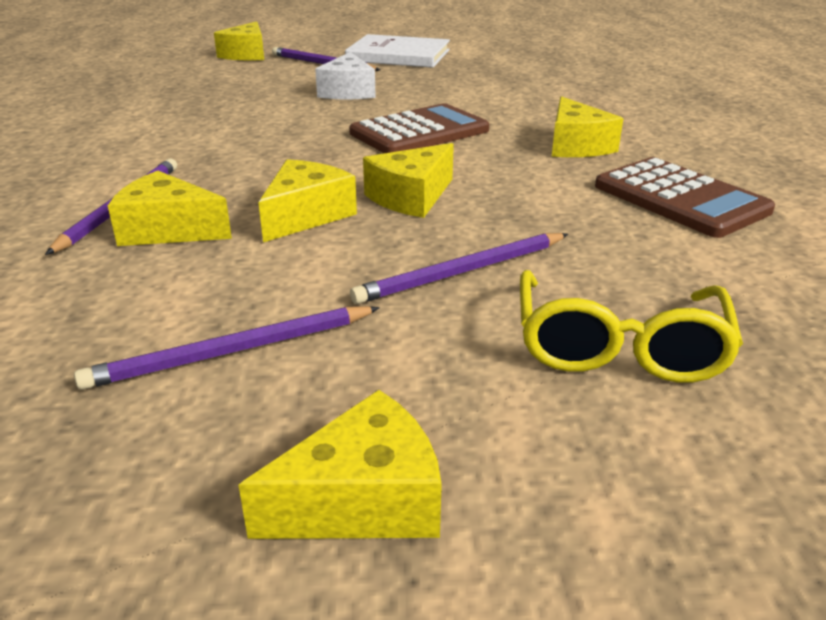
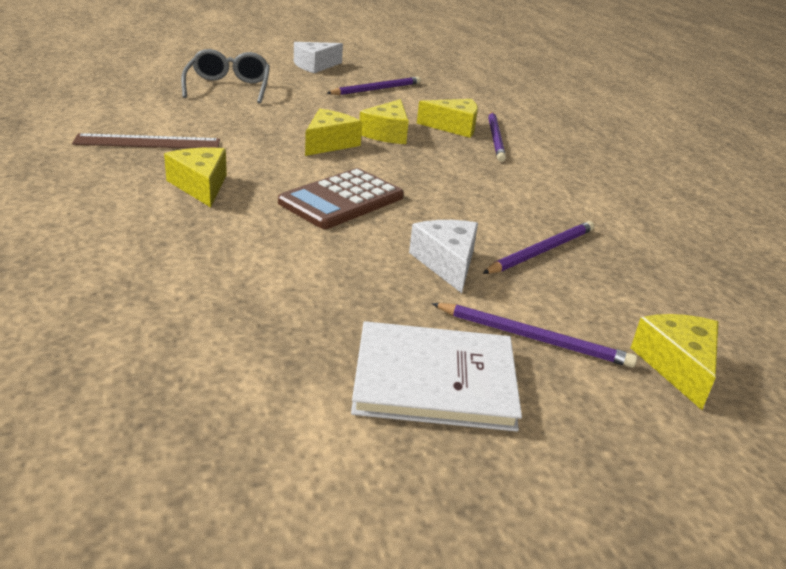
camera: 165 degrees right, 0 degrees up
(363, 500) = (315, 66): yellow cheese -> white cheese
(462, 272) = (292, 109): purple pencil -> purple pencil (541, 251)
(618, 346) = (228, 87): yellow glasses -> grey glasses
(680, 198) = (148, 142): brown calculator -> brown ruler

